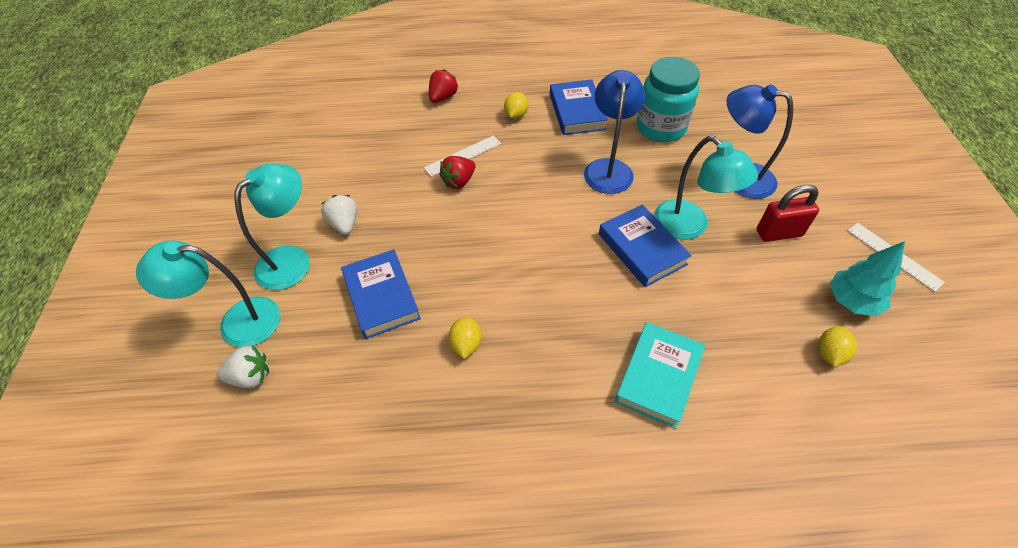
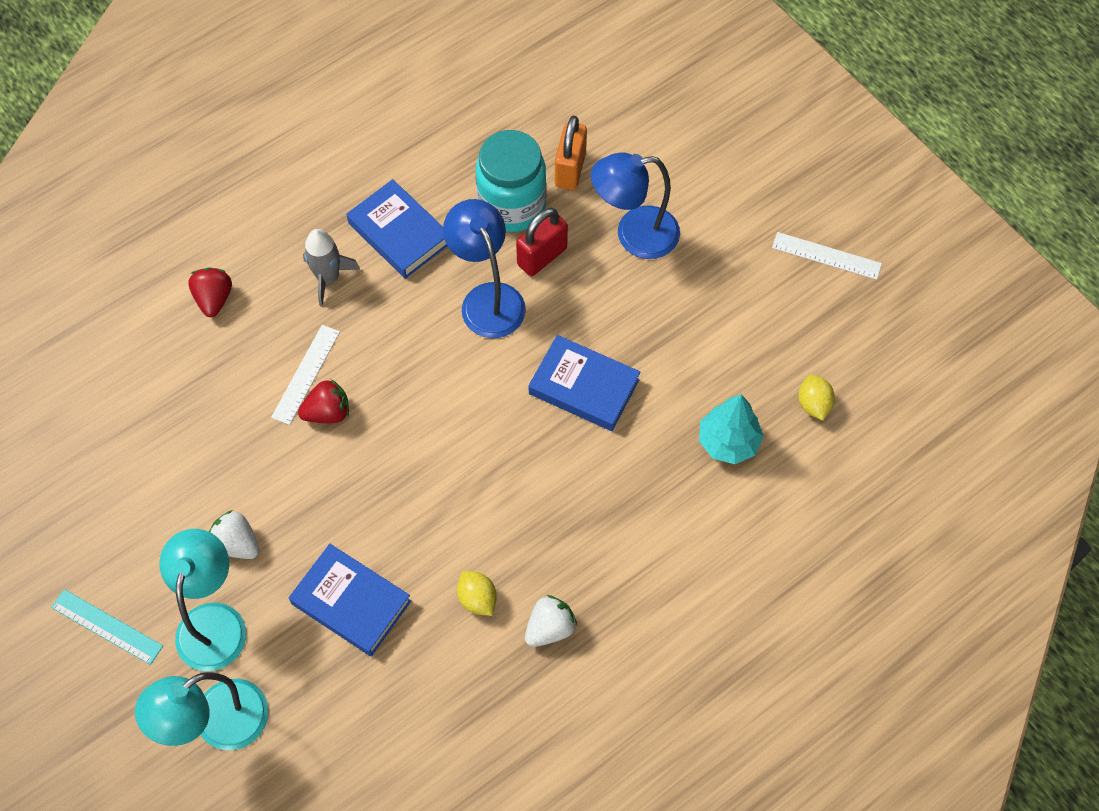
camera: 35 degrees left, 10 degrees up
(234, 228) = (107, 626): none -> turquoise ruler
(250, 376) = (285, 766): white strawberry -> white strawberry (550, 628)
(459, 181) = (328, 412): red strawberry -> red strawberry turned 120 degrees counterclockwise
(516, 115) = (328, 278): yellow lemon -> grey rocket
(658, 377) = (677, 520): turquoise book -> none
(689, 227) = (616, 331): turquoise lamp -> none
(714, 125) = (570, 169): none -> orange padlock
(779, 233) = (708, 288): red padlock -> red padlock (542, 256)
(852, 301) = (809, 333): turquoise tree -> turquoise tree (728, 442)

